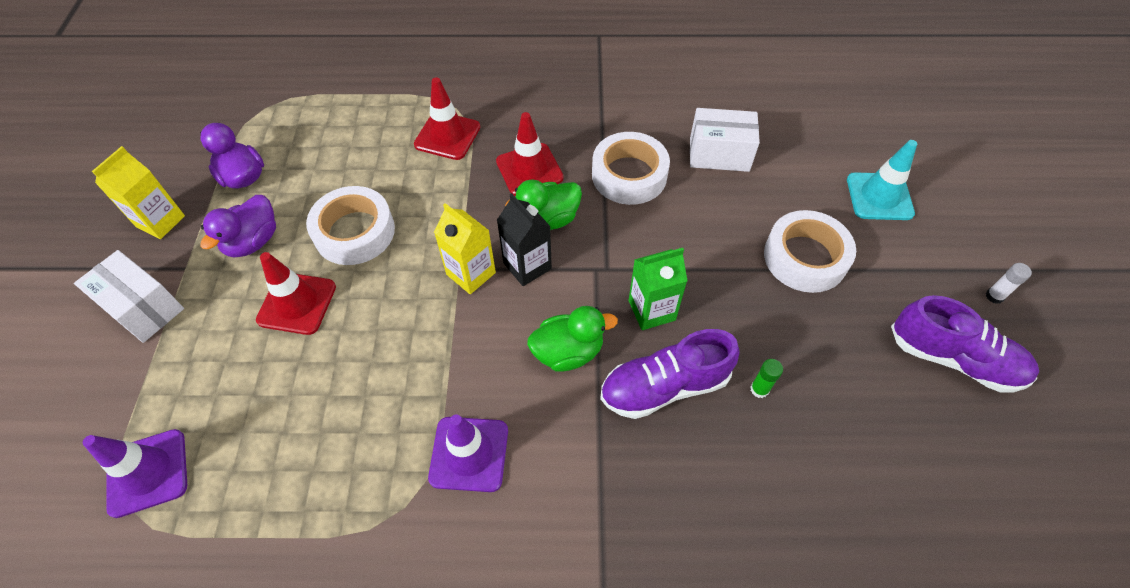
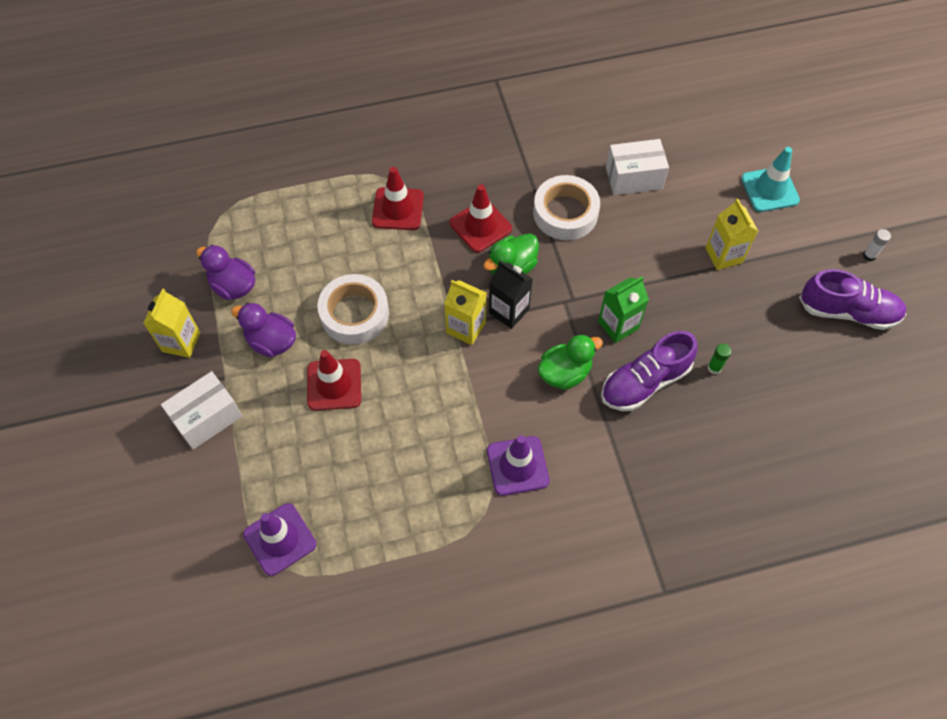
camera: 15 degrees left, 5 degrees up
(143, 308) = (207, 418): white box -> white box turned 60 degrees counterclockwise
(253, 241) = (271, 341): purple duck -> purple duck turned 105 degrees clockwise
(805, 257) = (723, 255): white tape -> yellow carton

